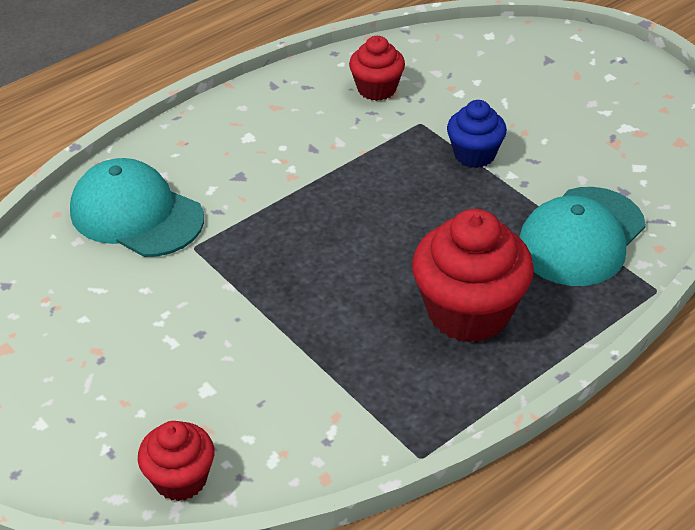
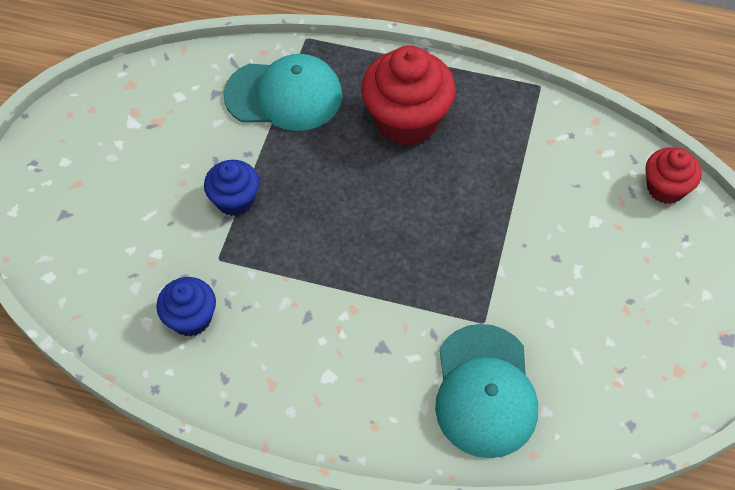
camera: 125 degrees left, 15 degrees up
(377, 89) = (191, 318): red cupcake -> blue cupcake

